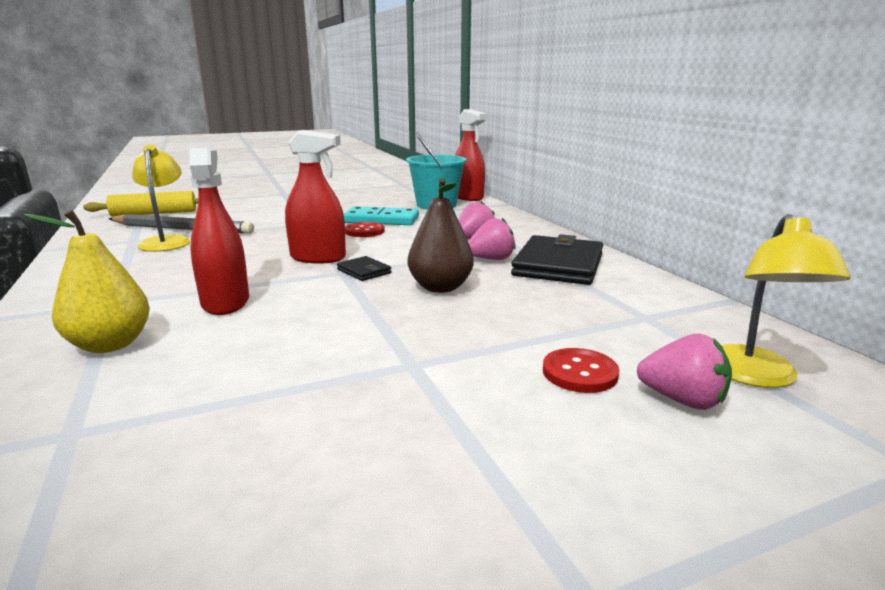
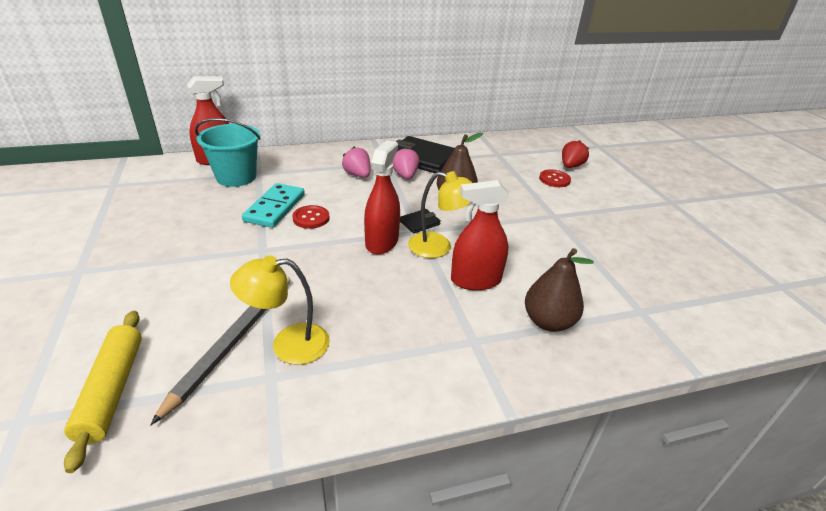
camera: 85 degrees left, 15 degrees up
(110, 344) = (548, 322): yellow pear -> brown pear
(682, 400) = (571, 166): pink strawberry -> red strawberry
(756, 377) = (550, 150): yellow lamp -> yellow lamp (439, 247)

